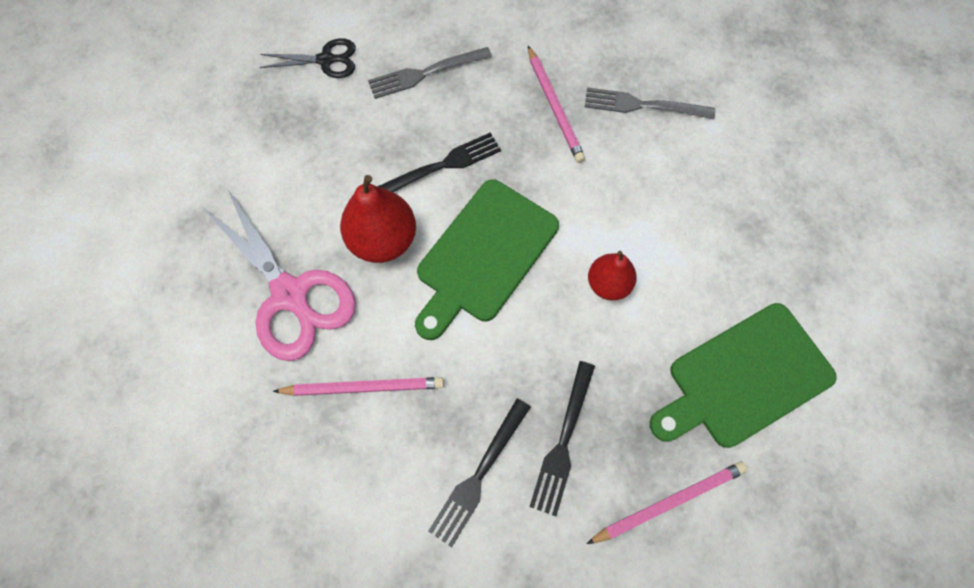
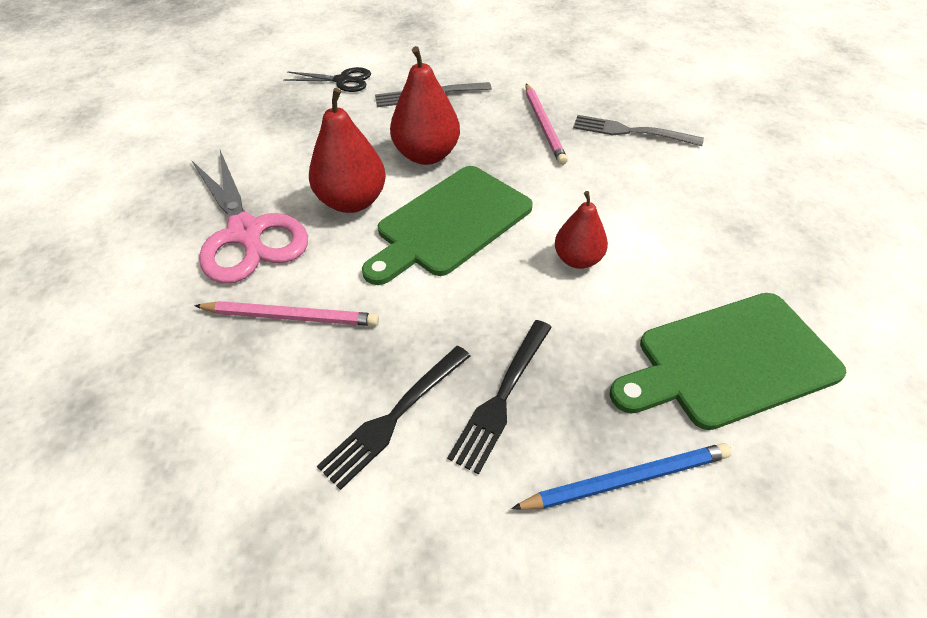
camera: 10 degrees right, 20 degrees down
(442, 165) = (426, 155): black fork -> red pear
(669, 502) = (626, 479): pink pencil -> blue pencil

